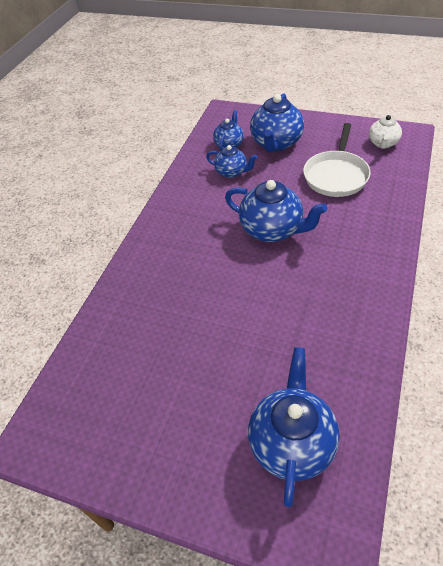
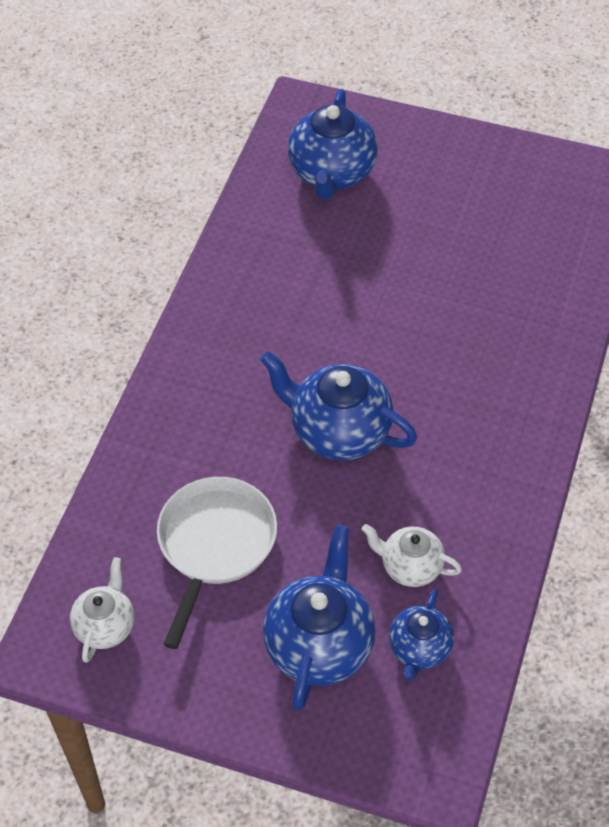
camera: 175 degrees right, 5 degrees up
(232, 172) = (410, 567): blue teapot -> white teapot

